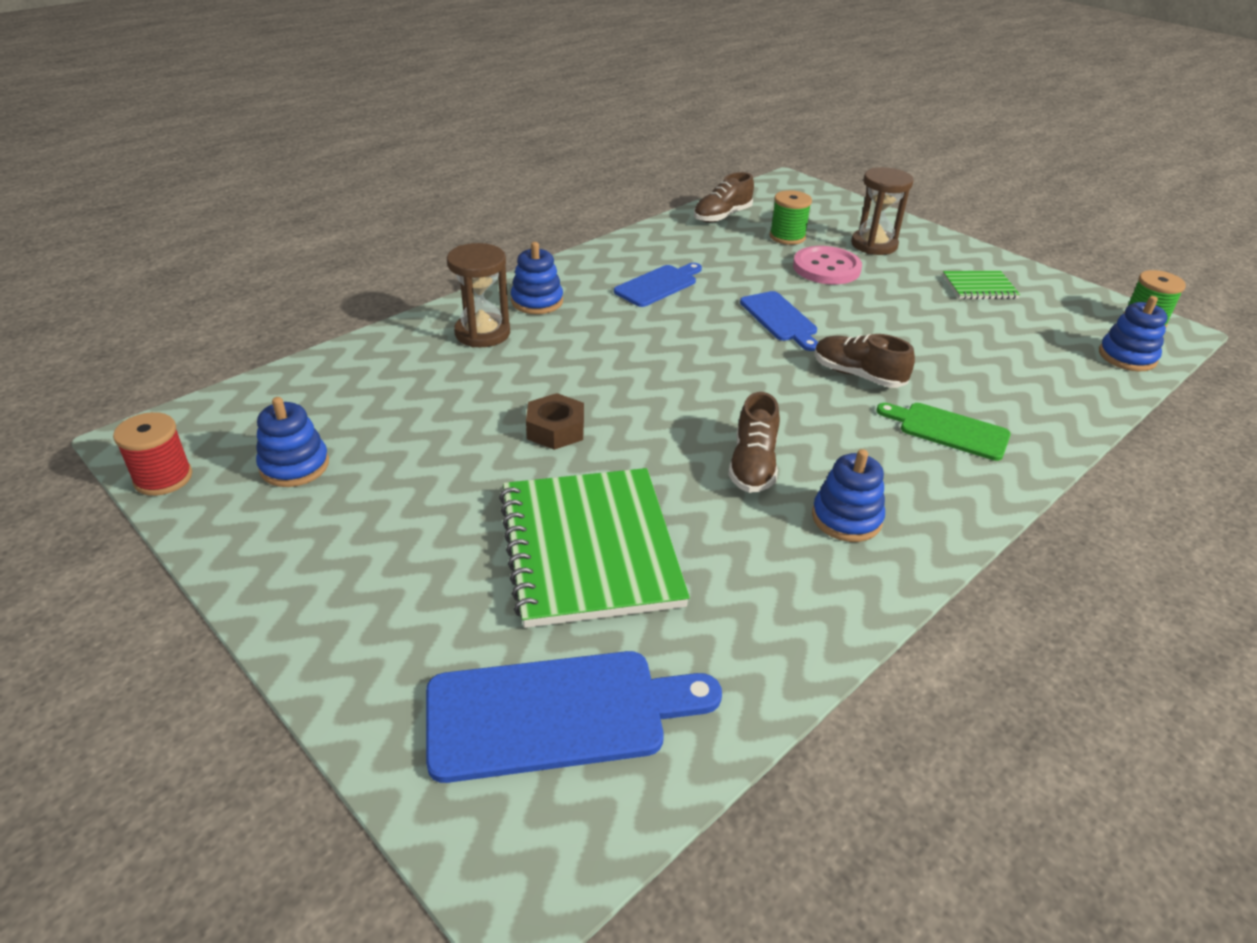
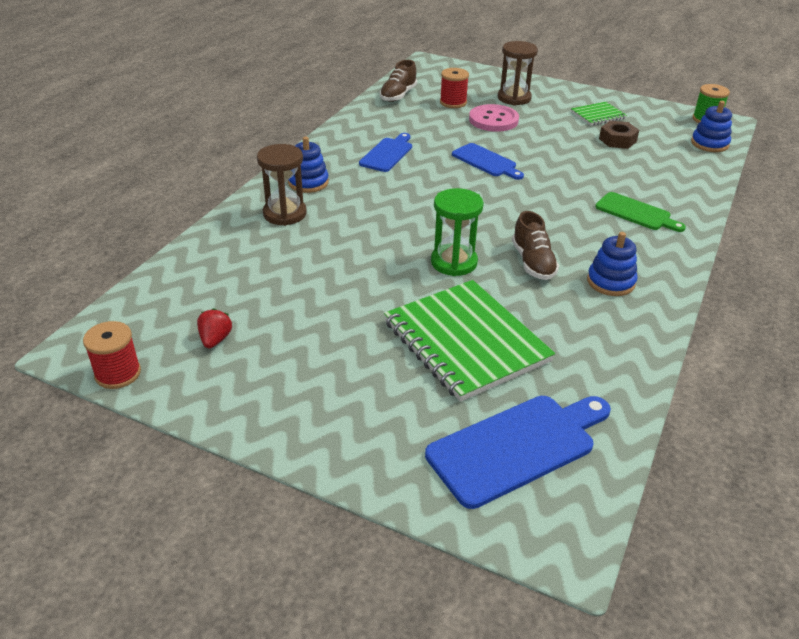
camera: 20 degrees left, 0 degrees up
(294, 466) = (215, 339): blue stacking toy -> red strawberry
(555, 429) = (387, 270): brown nut -> brown nut (617, 140)
(647, 440) = (454, 262): none -> green hourglass
(787, 237) = (453, 102): green spool -> red spool
(857, 375) = (560, 189): brown shoe -> none
(948, 430) = (636, 213): green cutting board -> green cutting board turned 150 degrees counterclockwise

